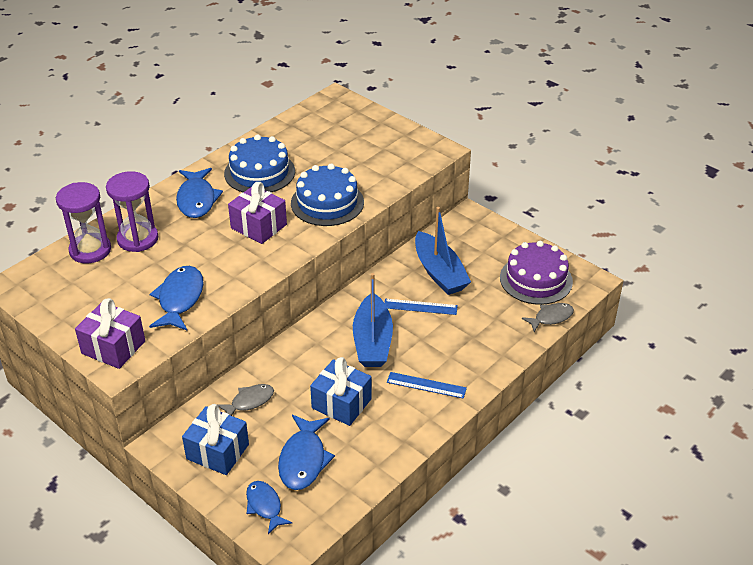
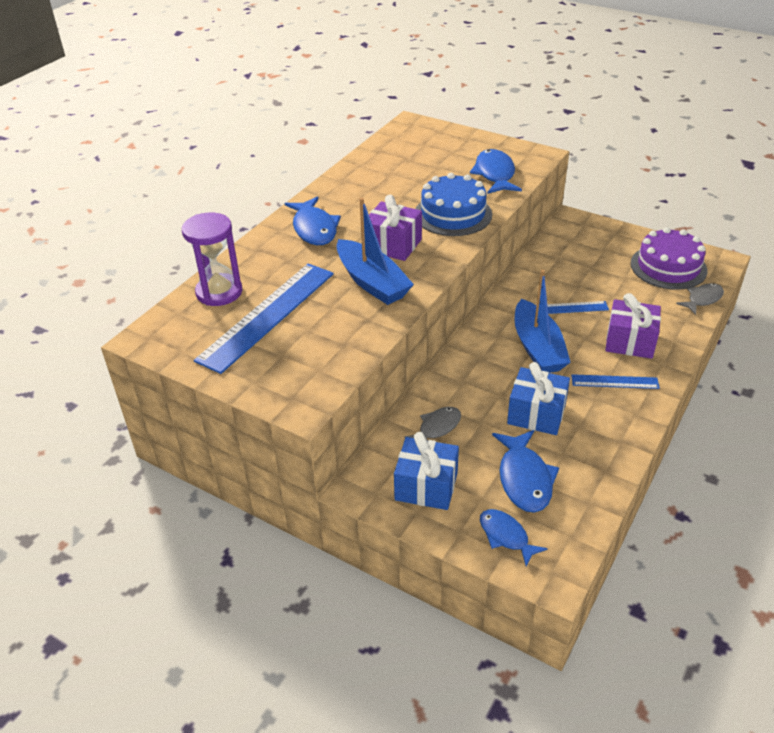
camera: 10 degrees left, 0 degrees up
(113, 347) = (289, 386): purple gift -> purple gift (630, 342)
(122, 279) = (267, 315): none -> blue ruler
(138, 239) = (267, 274): purple hourglass -> none
(180, 299) = (341, 326): blue fish -> blue fish (495, 174)
(259, 172) = (368, 196): blue cake -> none
(439, 272) = (571, 274): blue boat -> blue boat (372, 282)

